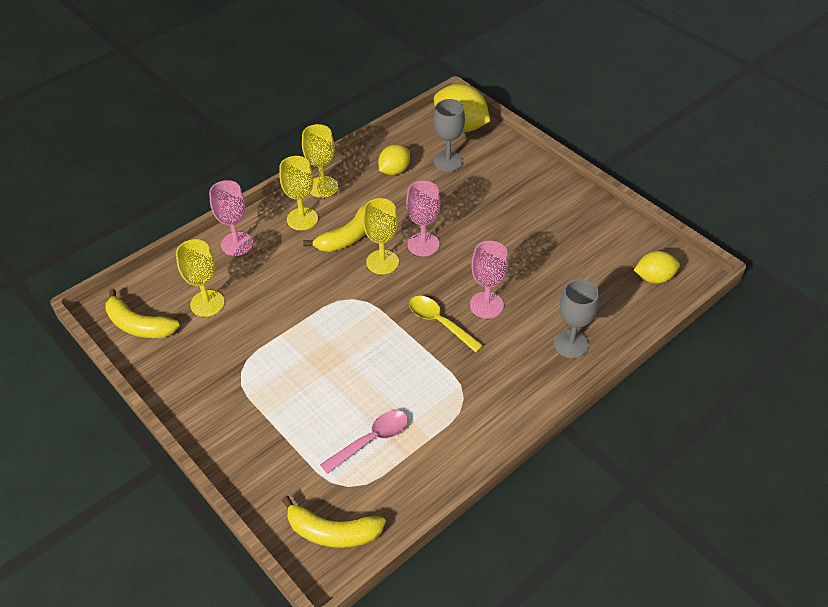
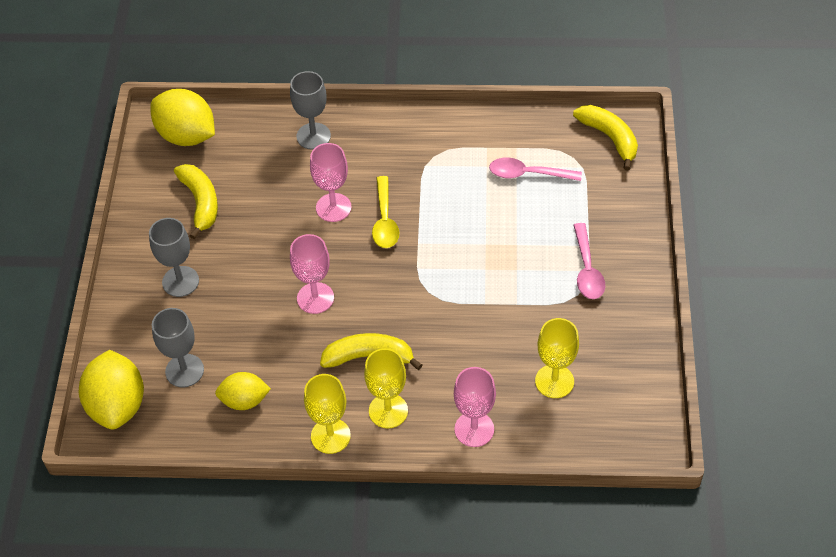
camera: 135 degrees left, 5 degrees up
(139, 325) = (631, 404): yellow banana -> yellow banana (200, 203)
(249, 395) = (587, 269): none -> pink spoon
(382, 262) = (368, 307): yellow goblet -> none
(518, 197) = (180, 281): none -> grey goblet
(654, 278) = (186, 136): yellow lemon -> yellow lemon, size x1.65

